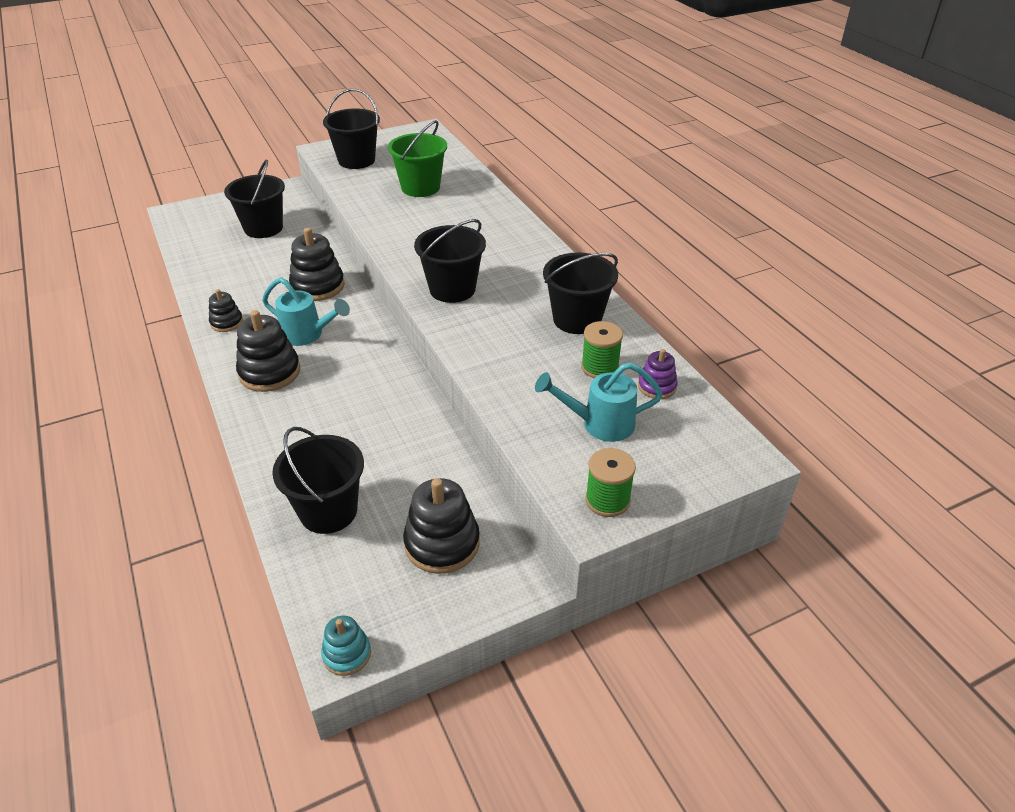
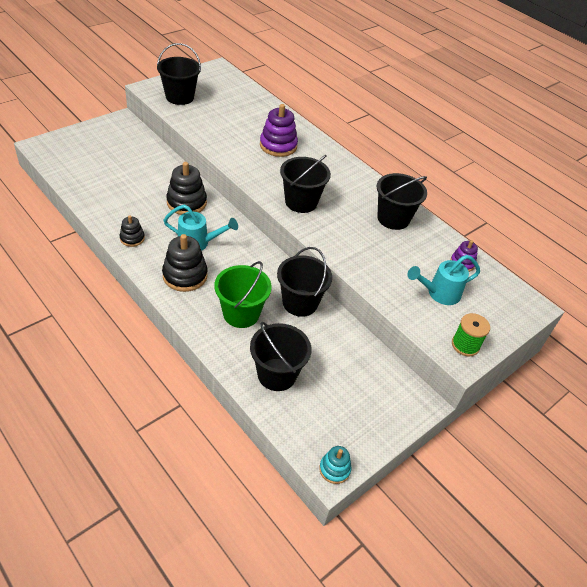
camera: 20 degrees left, 5 degrees up
(263, 228) = (120, 156): black bucket -> black bucket (300, 303)
(420, 187) = (239, 119): green bucket -> green bucket (241, 314)
(442, 543) = (360, 386): black stacking toy -> none
(456, 220) = (278, 146): none -> purple stacking toy
(600, 367) = (422, 253): green spool -> none

